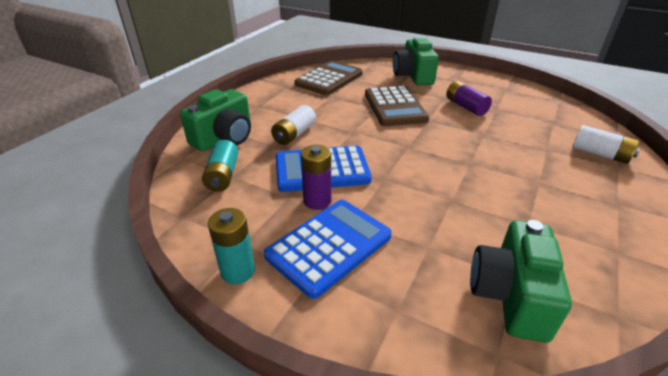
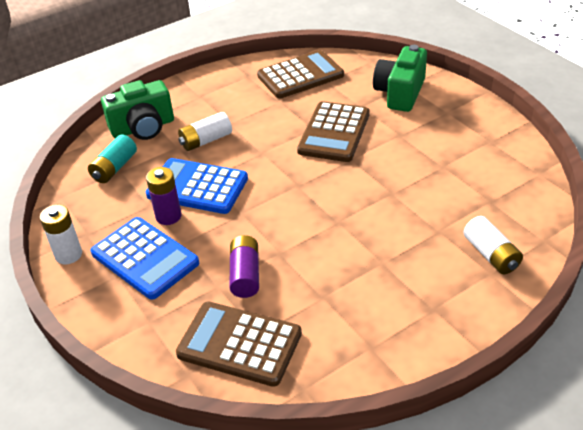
camera: 30 degrees right, 5 degrees up
(238, 271) = (68, 255): turquoise battery -> white battery
(329, 246) = (144, 258): blue calculator -> blue calculator turned 60 degrees clockwise
(466, 106) = (413, 153): purple battery -> purple battery (245, 275)
(510, 295) = (239, 344): green camera -> brown calculator

